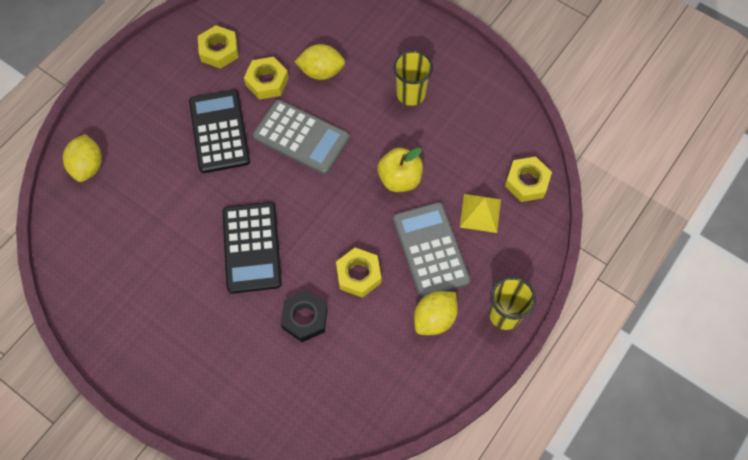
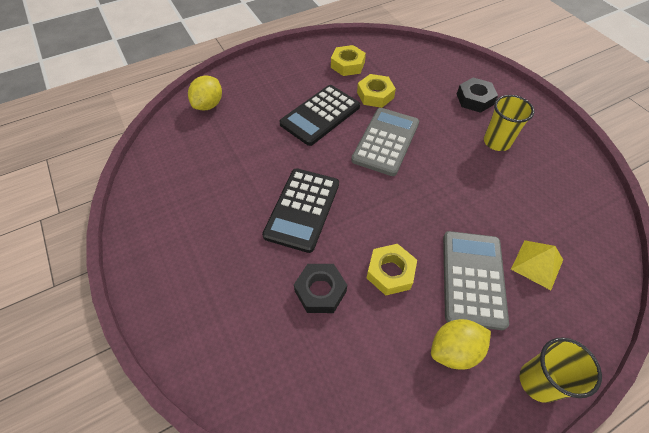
camera: 25 degrees right, 10 degrees down
(219, 131) = (320, 115): black calculator -> black calculator turned 150 degrees counterclockwise
(301, 137) = (385, 141): grey calculator -> grey calculator turned 120 degrees counterclockwise
(321, 72) = (423, 102): yellow lemon -> none
(373, 47) = (475, 99): none -> black nut
(399, 179) = (463, 204): yellow apple -> none
(527, 182) = (596, 254): yellow nut -> none

